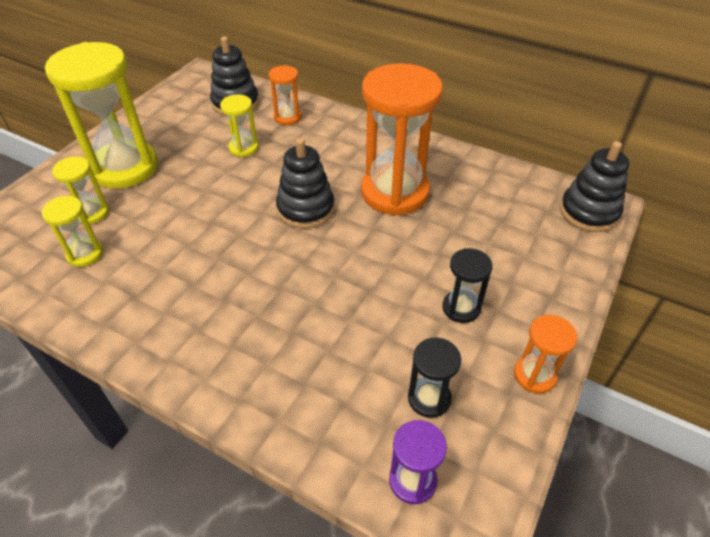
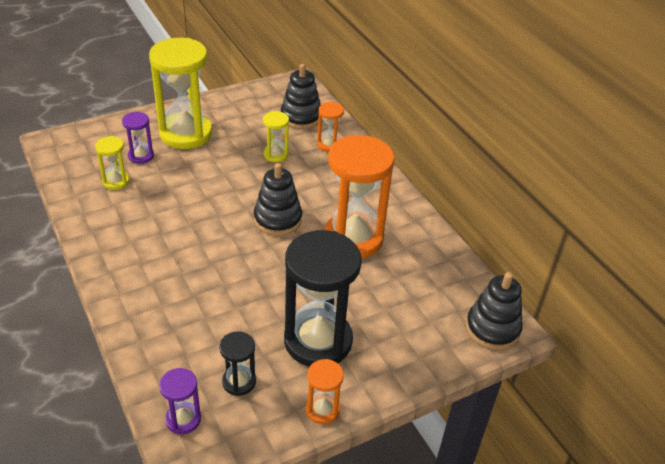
camera: 30 degrees right, 5 degrees down
(92, 213) = (141, 156): yellow hourglass -> purple hourglass
(461, 308) = (318, 341): black hourglass -> black hourglass, size x2.15

